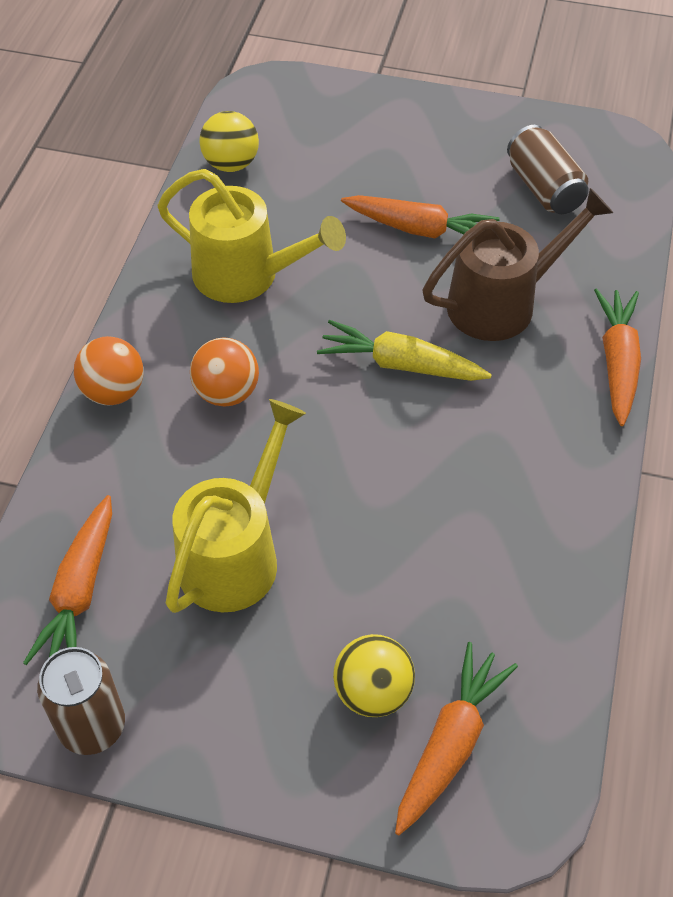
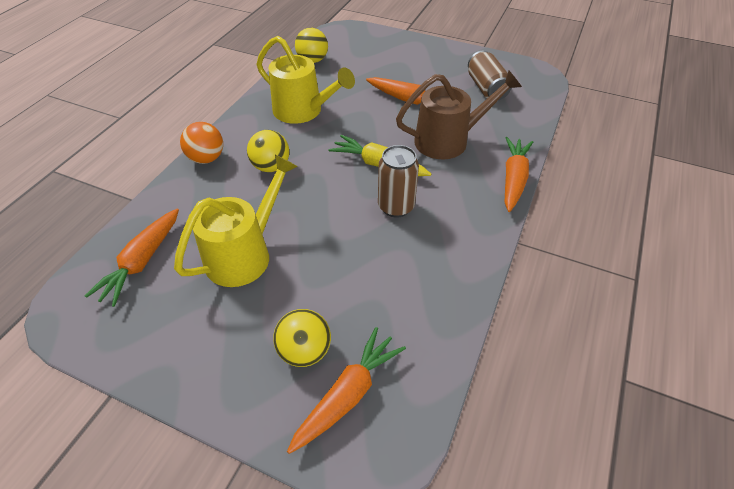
camera: 10 degrees right, 5 degrees down
(92, 726) = (115, 344): brown can -> brown can (396, 207)
(227, 393) = (271, 167): orange ball -> yellow ball

